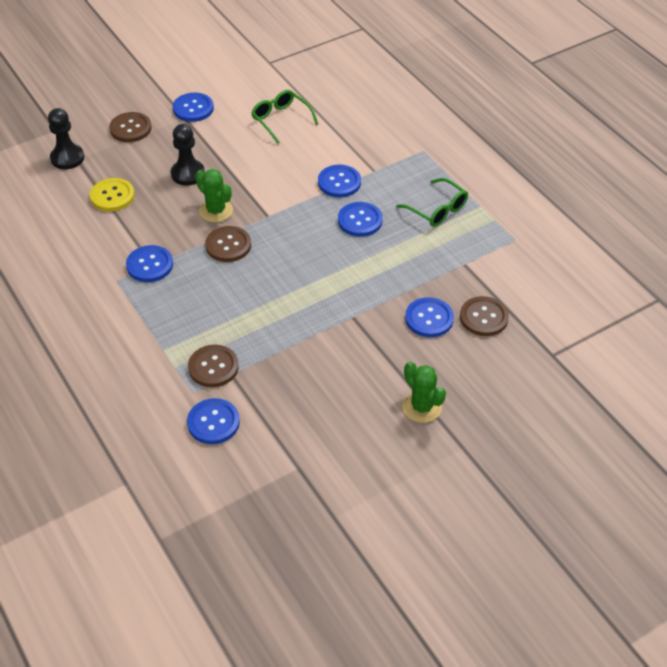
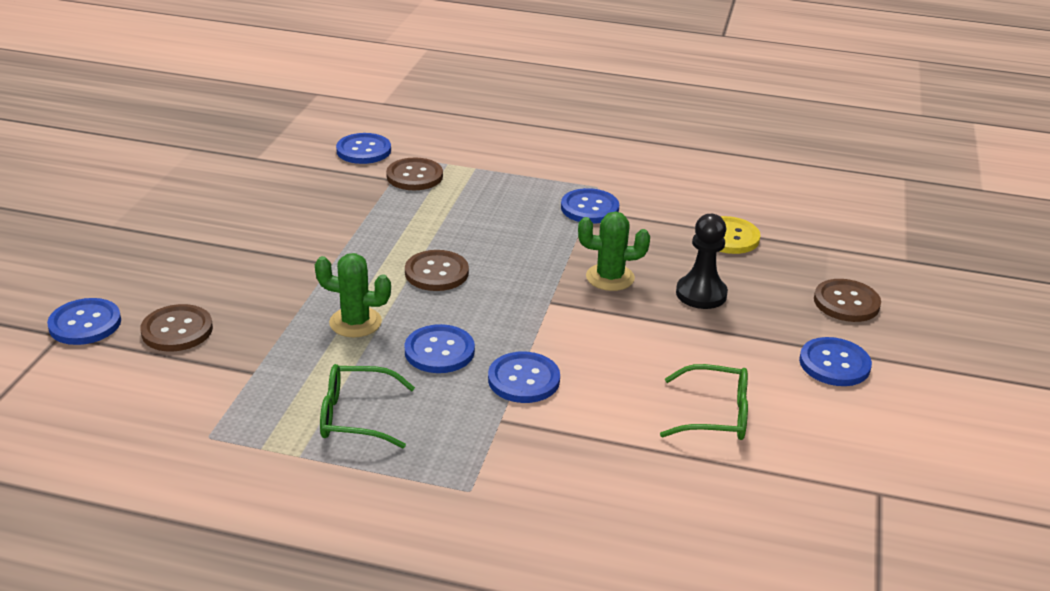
camera: 135 degrees right, 15 degrees down
(67, 158) = (837, 243): black pawn -> none
(228, 245) = (545, 257): brown button -> brown button (436, 273)
(422, 407) = (180, 233): green cactus -> green cactus (355, 322)
(429, 318) = (243, 300): blue button -> blue button (85, 324)

